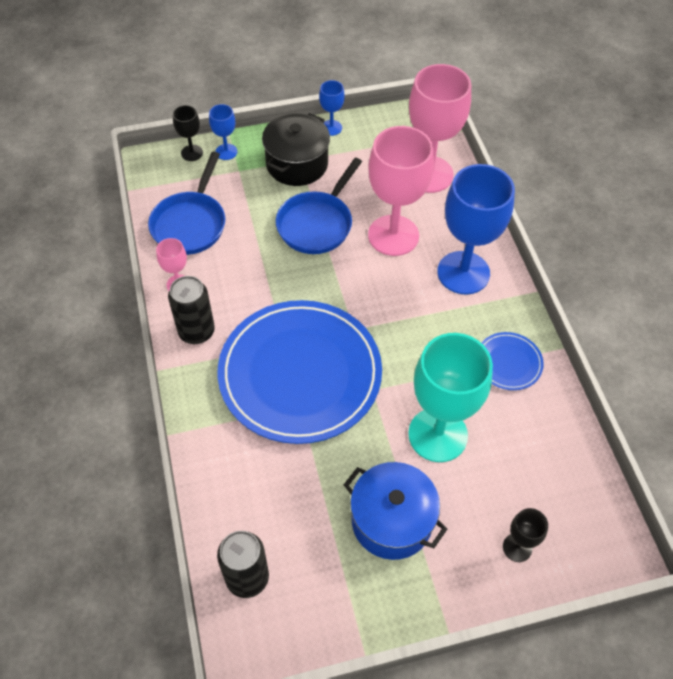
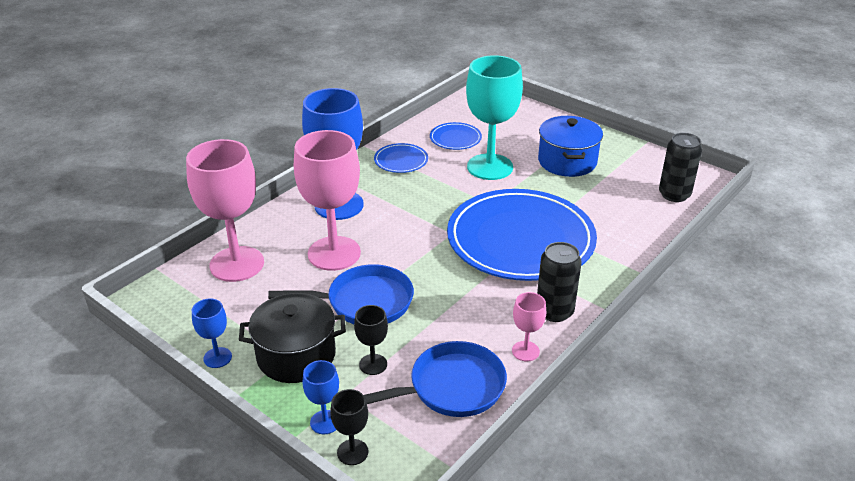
camera: 125 degrees left, 20 degrees down
(517, 547) = (523, 120): black goblet -> black goblet (373, 364)
(521, 442) = (455, 138): none -> blue plate

